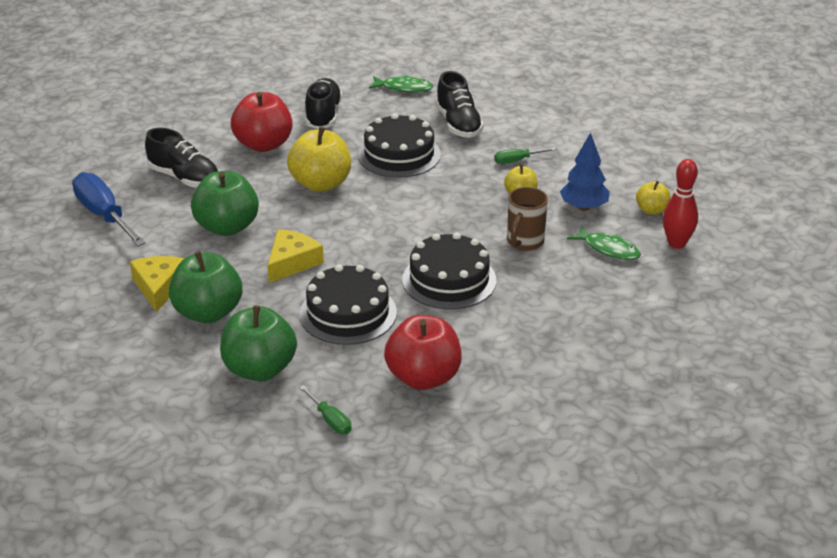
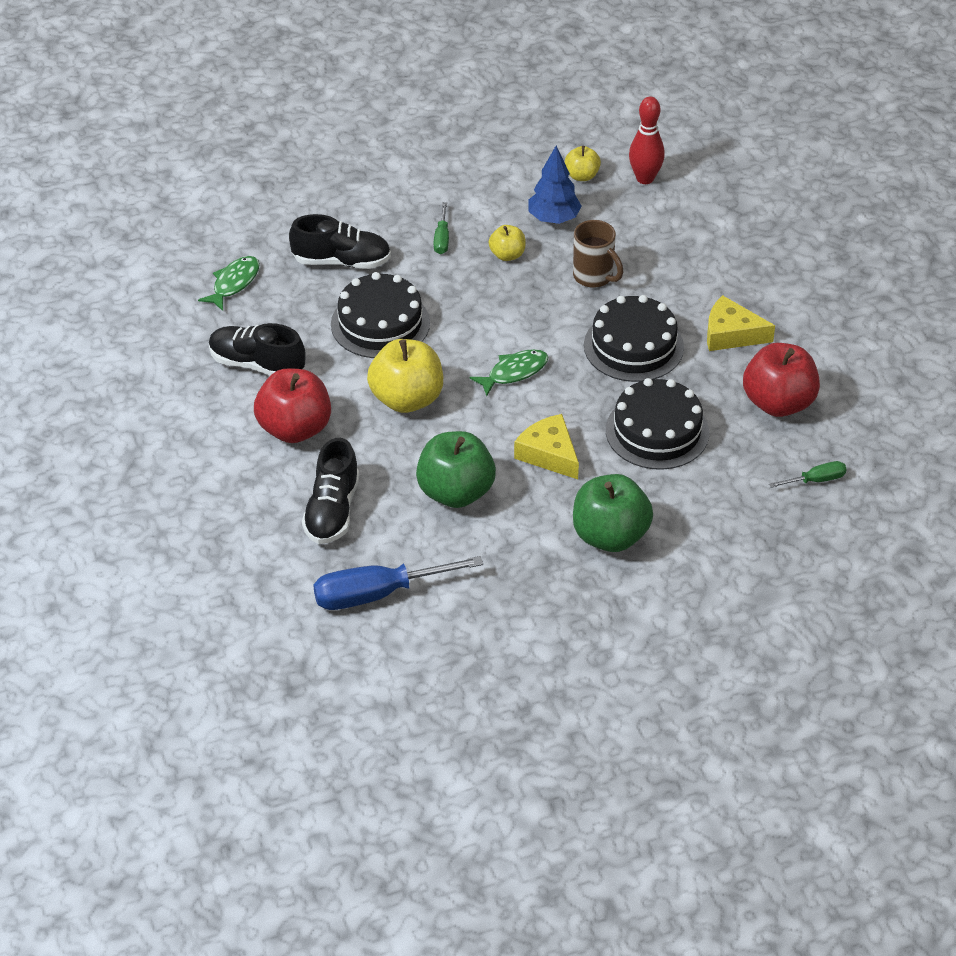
camera: 70 degrees left, 10 degrees up
(159, 287) = (546, 568): yellow cheese -> yellow cheese (731, 334)
(184, 178) = (332, 511): black shoe -> black shoe turned 135 degrees clockwise
(259, 369) = (721, 514): green apple -> none
(608, 249) = (633, 225): green fish -> green fish (514, 372)

